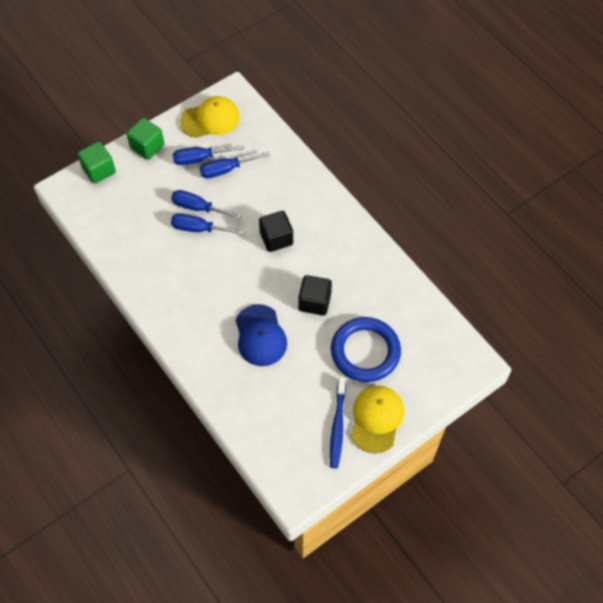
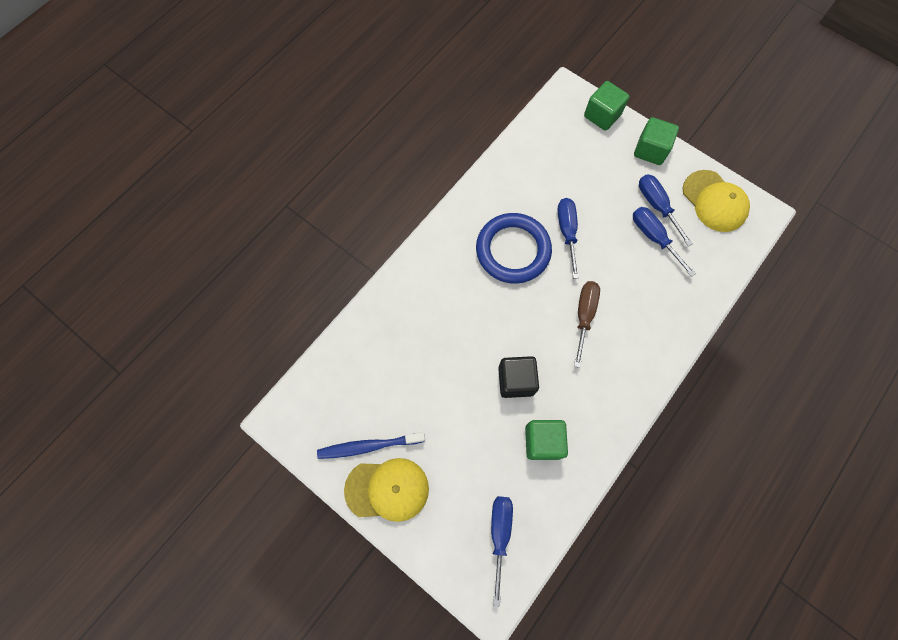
camera: 75 degrees right, 10 degrees up
(198, 208) = (593, 224): blue screwdriver -> blue screwdriver (499, 534)
(260, 335) = (456, 332): blue cap -> none
(276, 238) = (584, 316): black cube -> brown screwdriver
(365, 351) = (469, 455): blue ring -> blue ring (513, 250)
(368, 296) = (543, 441): none -> green cube

